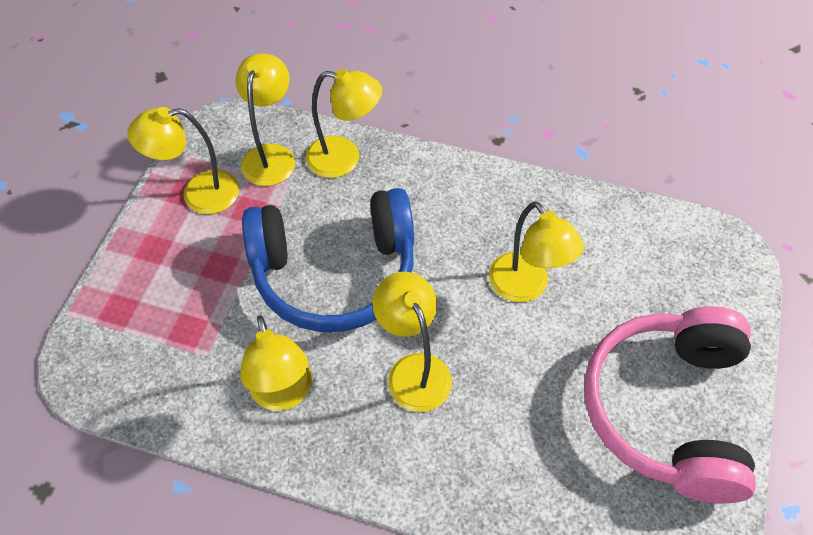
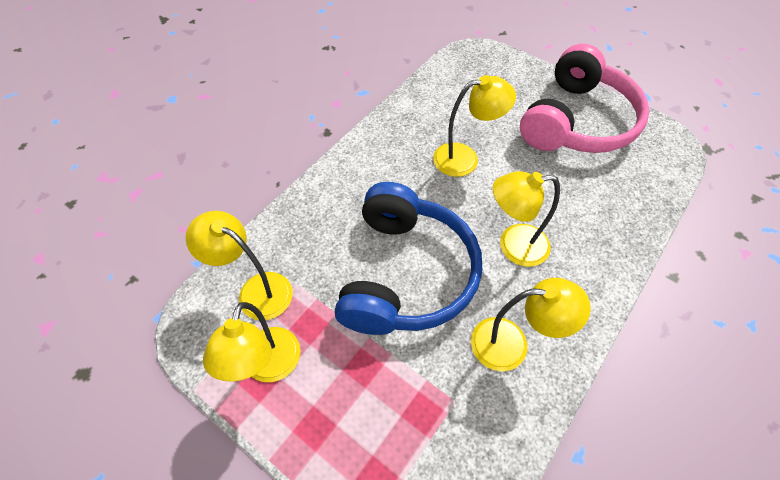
camera: 70 degrees left, 0 degrees up
(344, 158) = (292, 234): yellow lamp -> none
(668, 410) = (576, 121): pink headphones -> pink headphones turned 90 degrees counterclockwise

